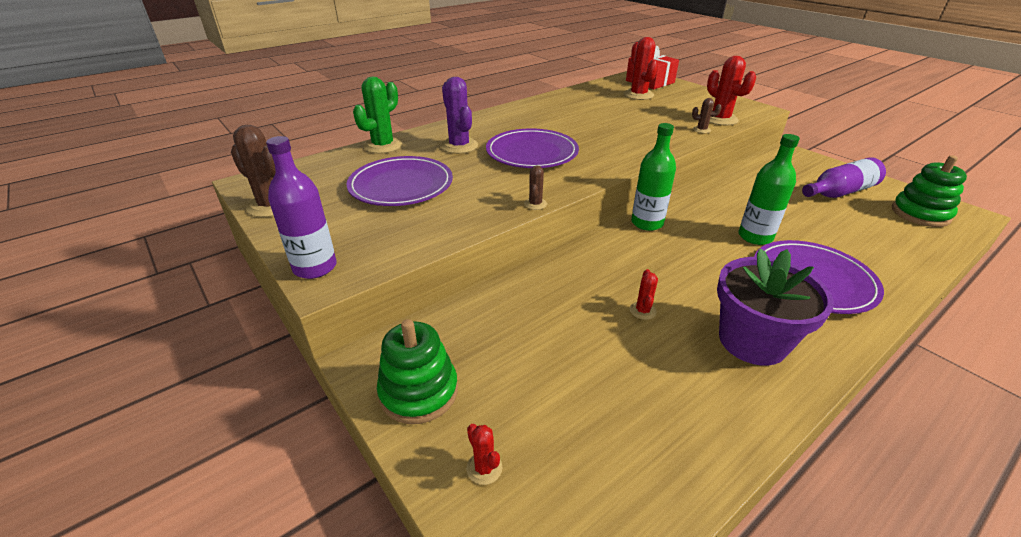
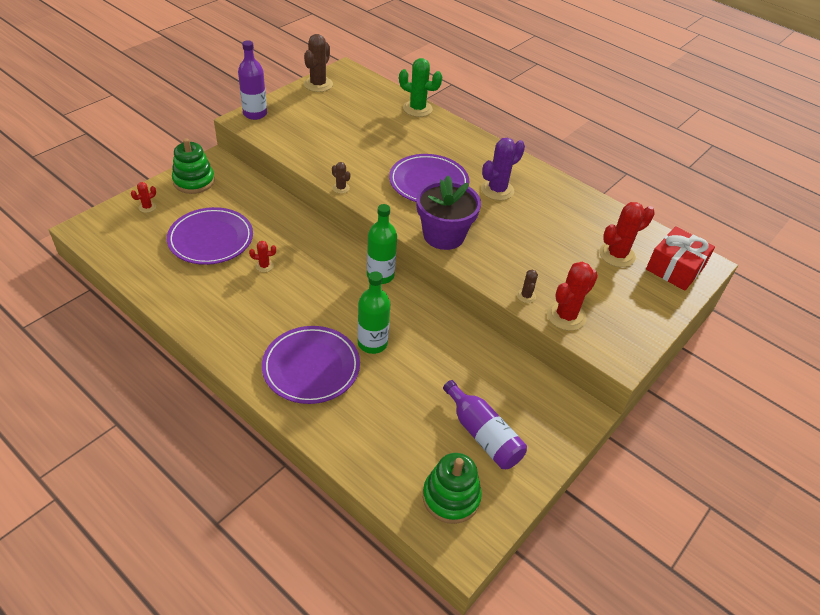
camera: 75 degrees right, 10 degrees up
(401, 185) = (355, 127): purple plate -> purple plate (211, 239)
(459, 146) = (429, 144): purple cactus -> purple cactus (497, 190)
(535, 204) = (341, 188): brown cactus -> brown cactus turned 45 degrees clockwise
(752, 341) = (237, 316): purple flower pot -> purple flower pot (443, 235)

